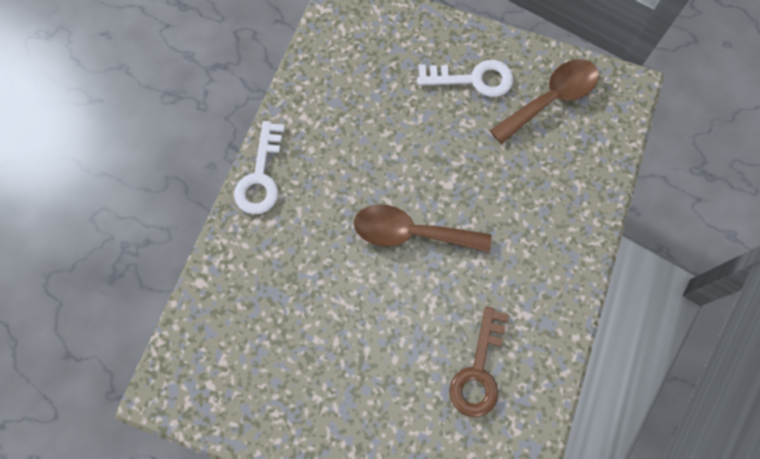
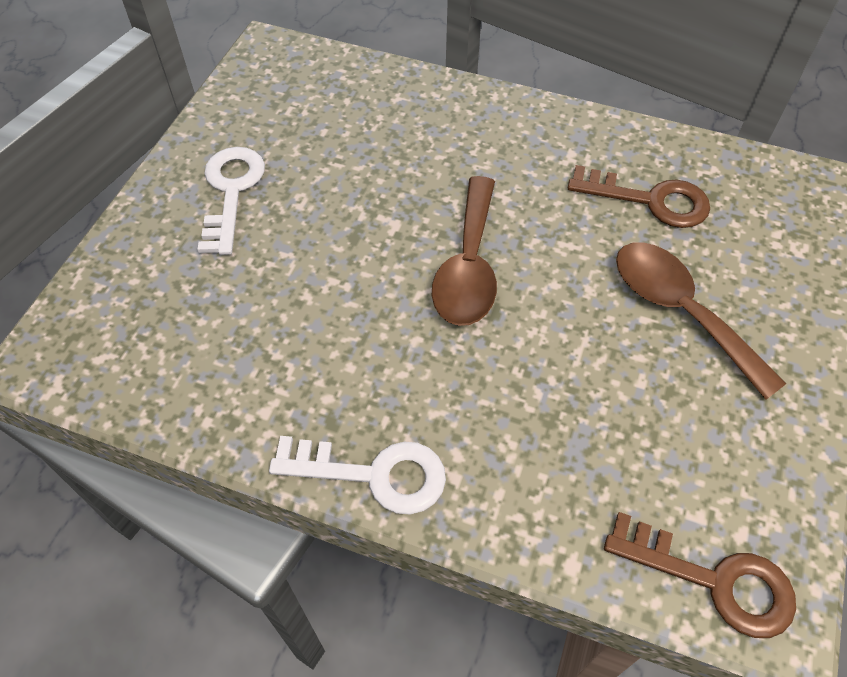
camera: 90 degrees left, 15 degrees down
(184, 362) = (714, 580): none -> brown key
(551, 99) = (275, 115): brown spoon -> brown spoon (680, 311)

